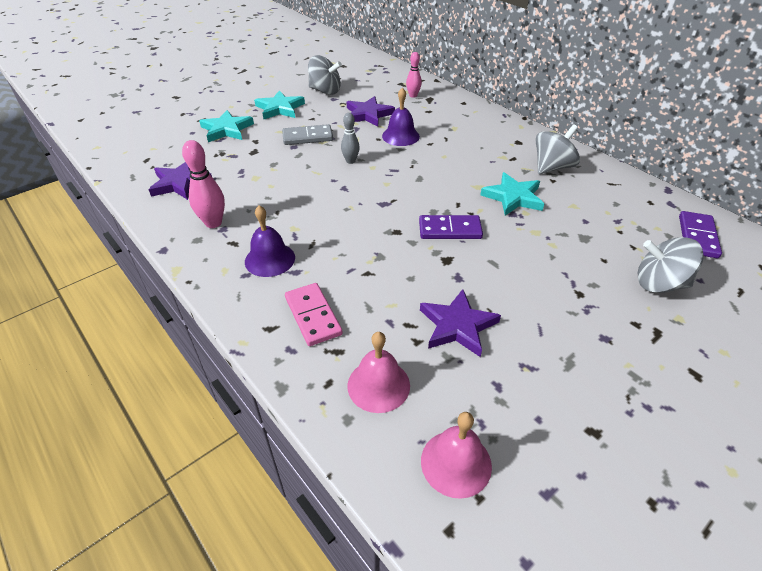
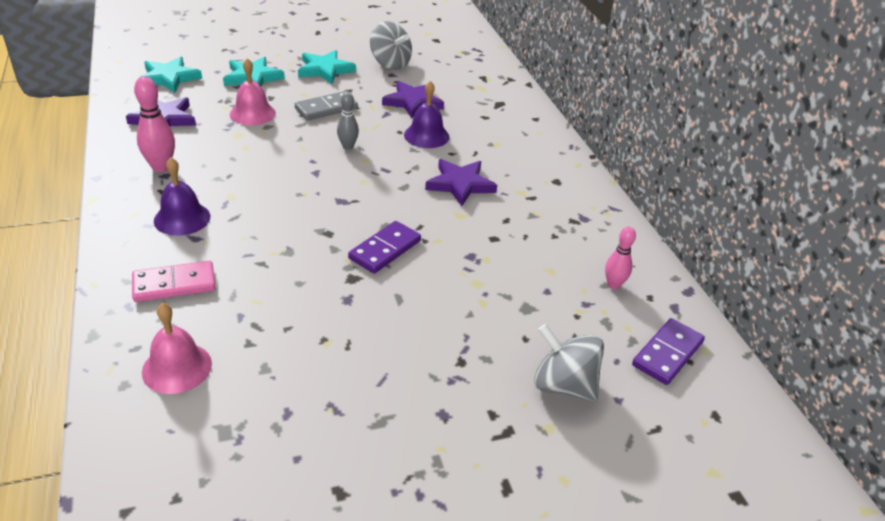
camera: 20 degrees right, 5 degrees down
(307, 137) = (326, 109): grey domino -> grey domino turned 45 degrees counterclockwise
(313, 316) = (174, 284): pink domino -> pink domino turned 75 degrees clockwise
(413, 95) = (483, 95): pink bowling pin -> pink bowling pin (613, 285)
(450, 230) = (385, 249): purple domino -> purple domino turned 75 degrees counterclockwise
(456, 463) = (183, 461): pink bell -> pink bell (252, 113)
(457, 326) = (301, 344): purple star -> purple star (460, 184)
(513, 197) = (488, 239): turquoise star -> turquoise star (169, 78)
(552, 167) = (568, 221): grey spinning top -> none

